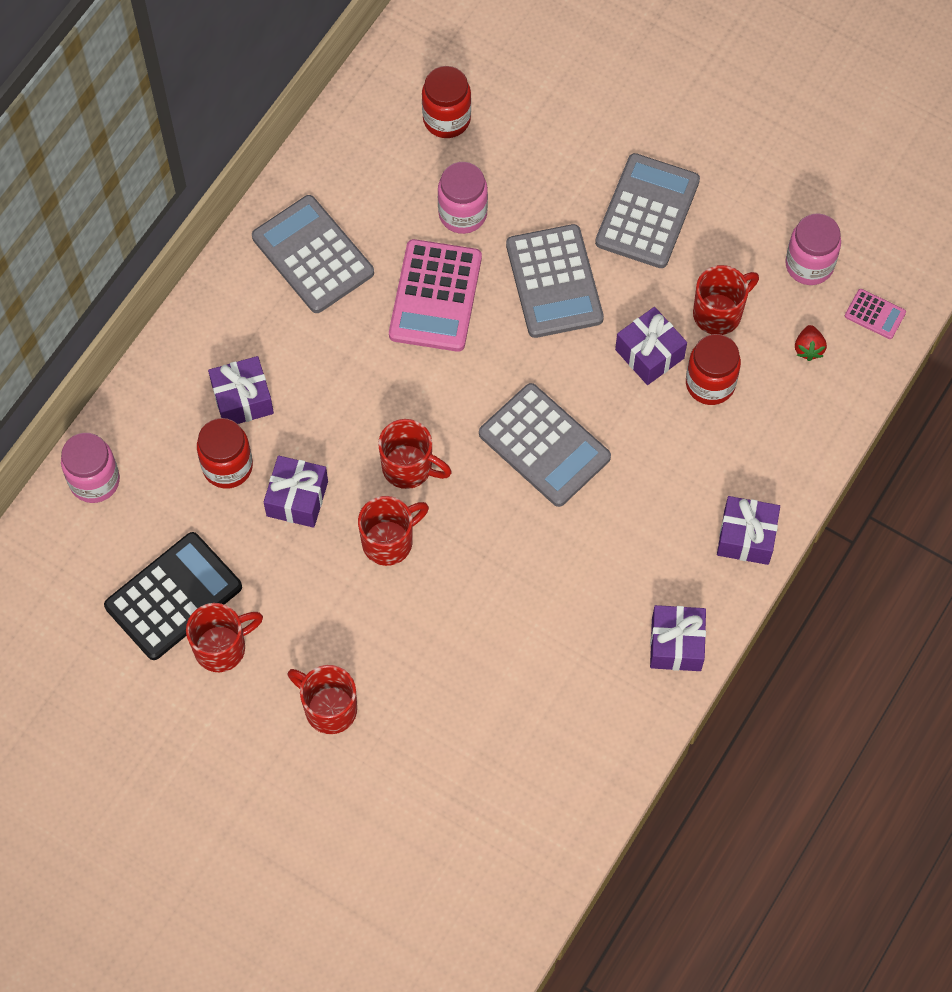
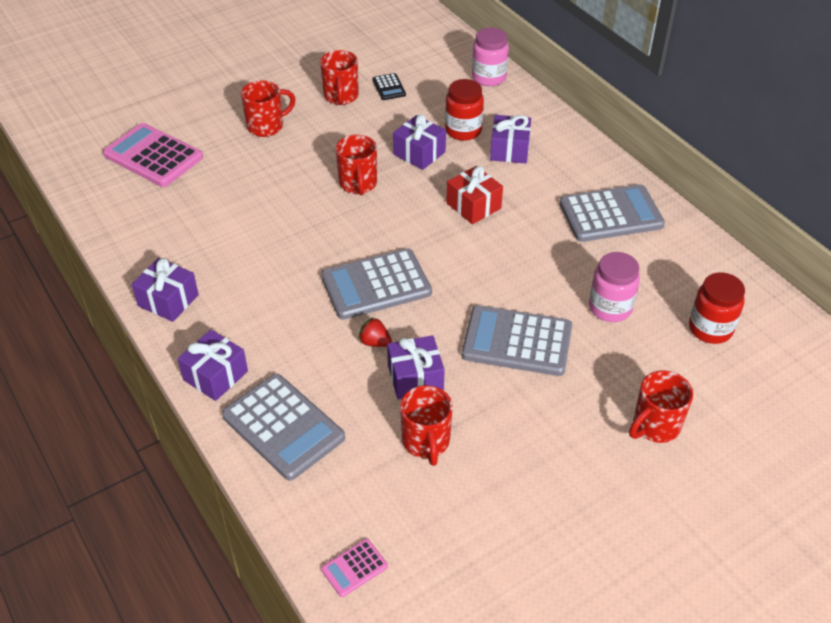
camera: 115 degrees right, 20 degrees down
(173, 596) = (389, 87): black calculator -> black calculator, size x0.47
(366, 400) = (473, 206): none -> red gift
(409, 468) = (406, 210): red mug -> red mug (655, 426)
(435, 296) = (540, 268): pink calculator -> pink calculator (153, 156)
(647, 212) = (556, 431): grey calculator -> grey calculator (283, 427)
(710, 384) = (363, 407): red jar -> none
(808, 348) = (352, 495): red strawberry -> red strawberry (375, 342)
(809, 265) = (437, 536): pink jar -> none

